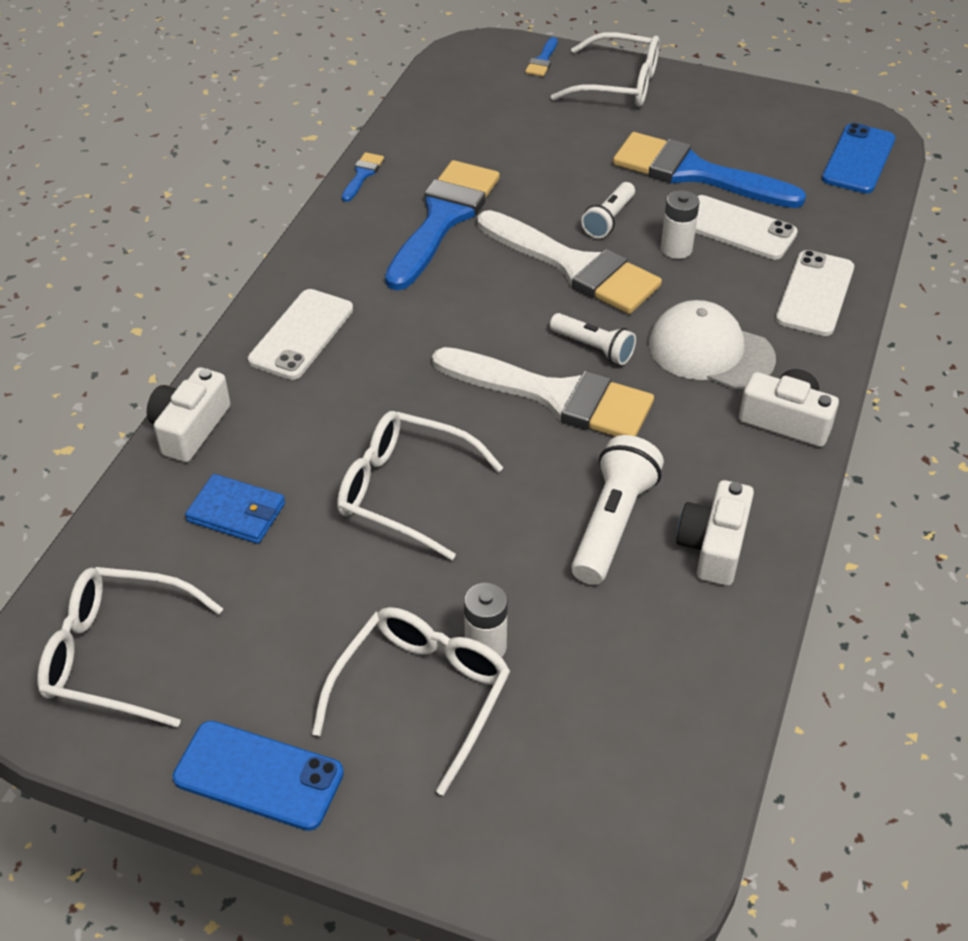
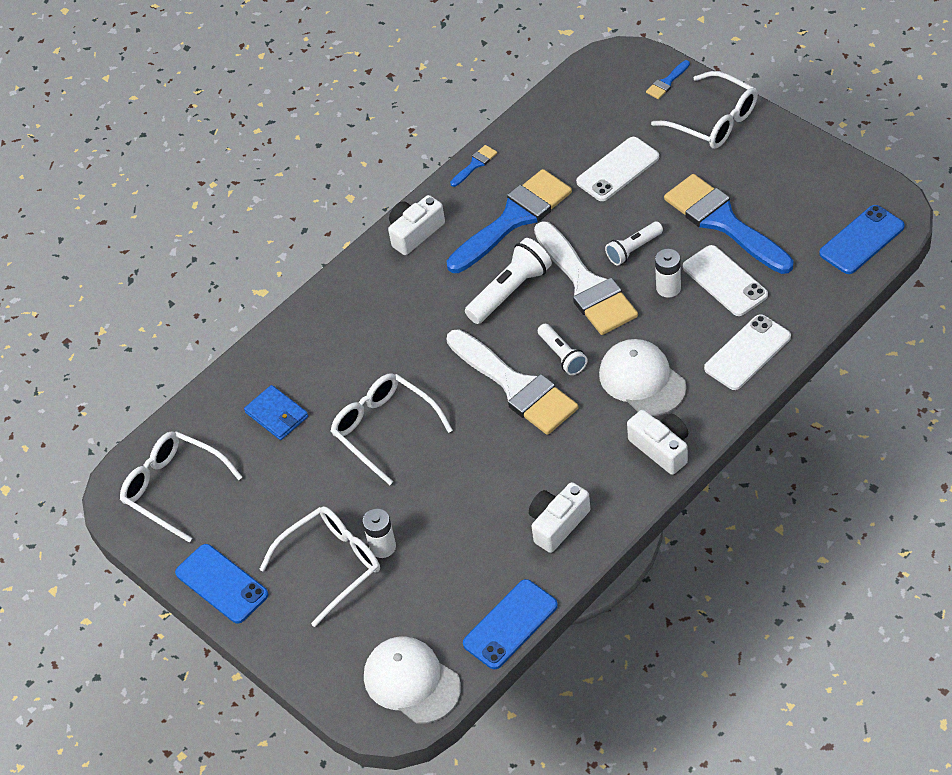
camera: 30 degrees right, 5 degrees up
(190, 428) = (273, 346): white camera -> white camera (415, 232)
(301, 335) = (372, 293): white phone -> white phone (618, 169)
(613, 523) = (502, 489): white flashlight -> white flashlight (510, 291)
(638, 831) = (411, 681): none -> white cap
(733, 700) = (510, 624): none -> blue phone

